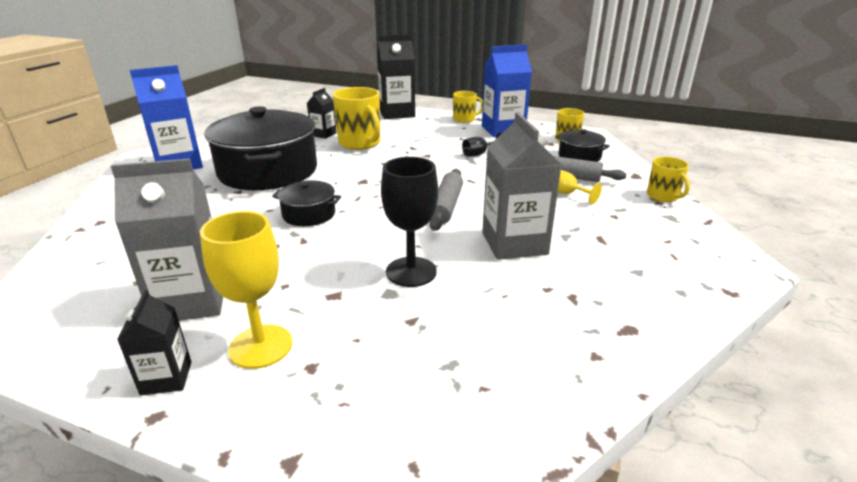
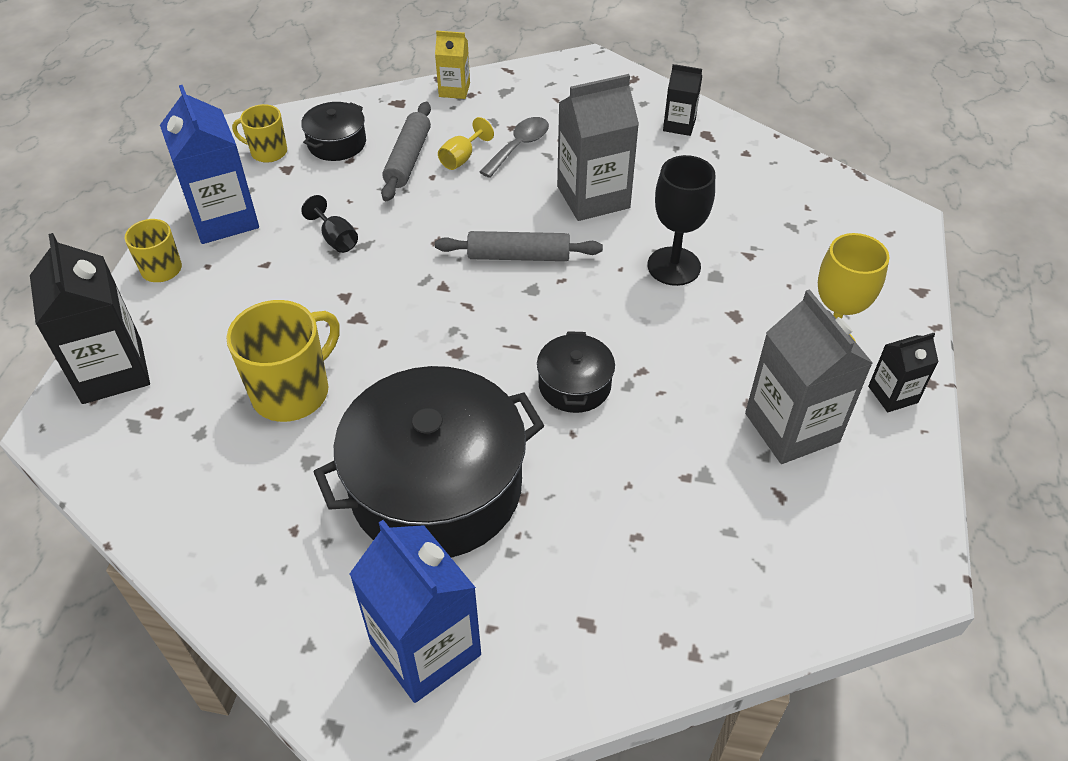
camera: 100 degrees left, 20 degrees up
(323, 134) = (242, 460): black carton -> black carton (679, 125)
(586, 217) = (519, 146): none -> grey spoon
(663, 196) = (454, 90): yellow mug -> yellow carton

